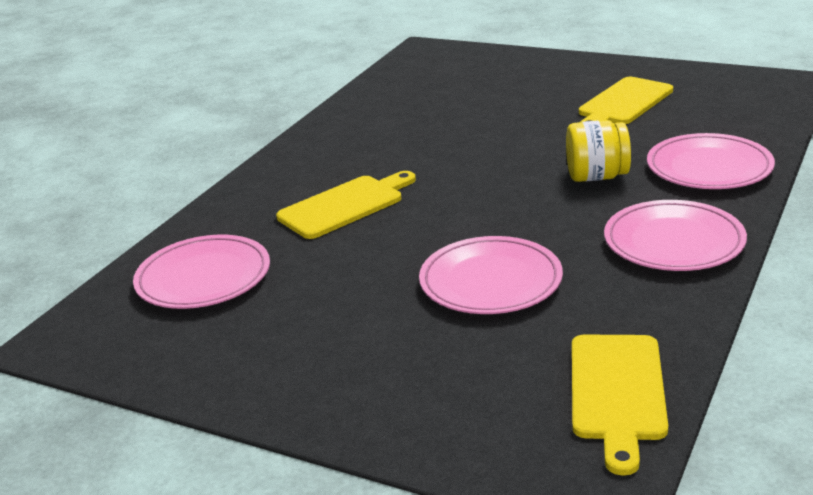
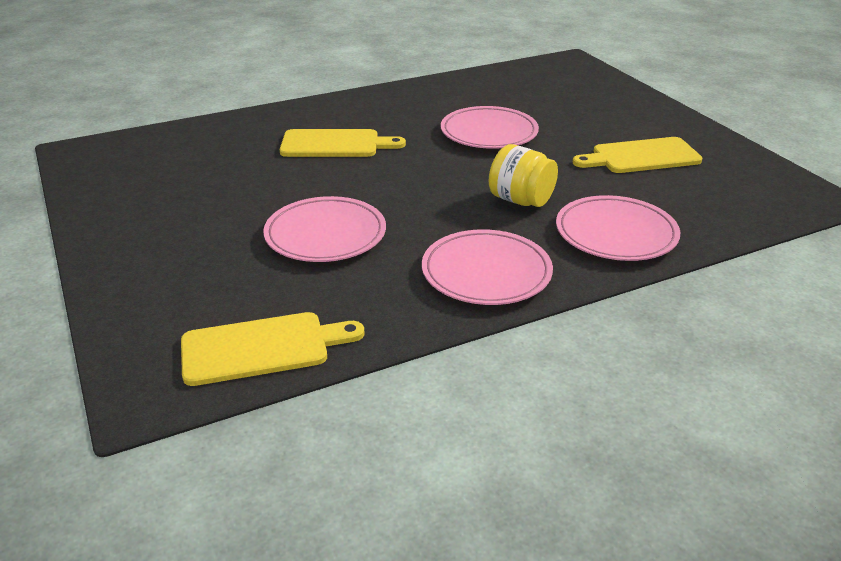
camera: 35 degrees right, 5 degrees up
(203, 278) = (193, 151): pink plate -> pink plate (489, 132)
(617, 393) = (262, 348): yellow cutting board -> yellow cutting board turned 150 degrees counterclockwise

